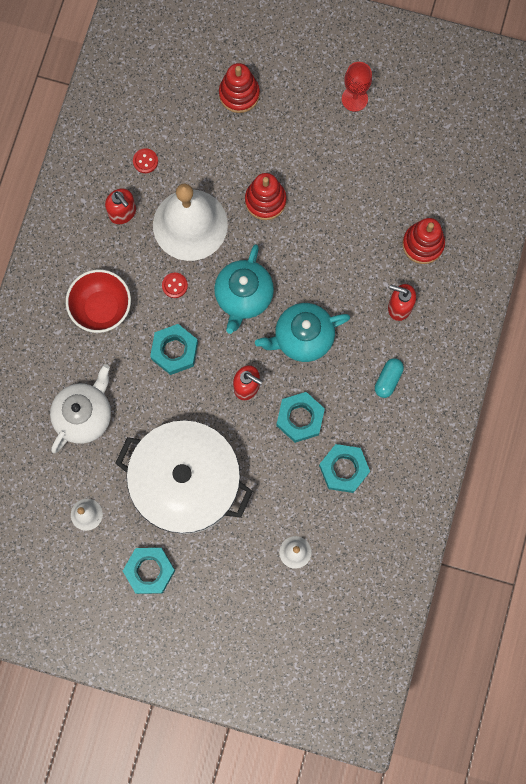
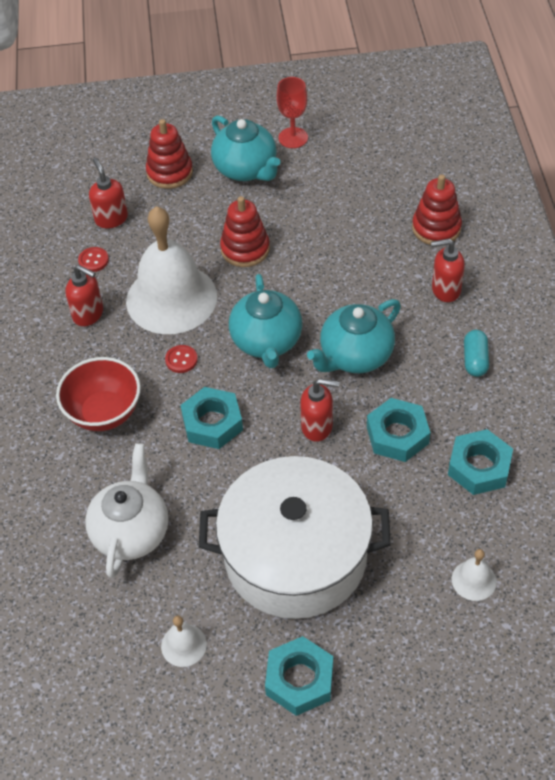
camera: 20 degrees left, 25 degrees down
(174, 124) = (111, 218): none -> red soap dispenser
(301, 117) = (246, 169): none -> turquoise teapot

